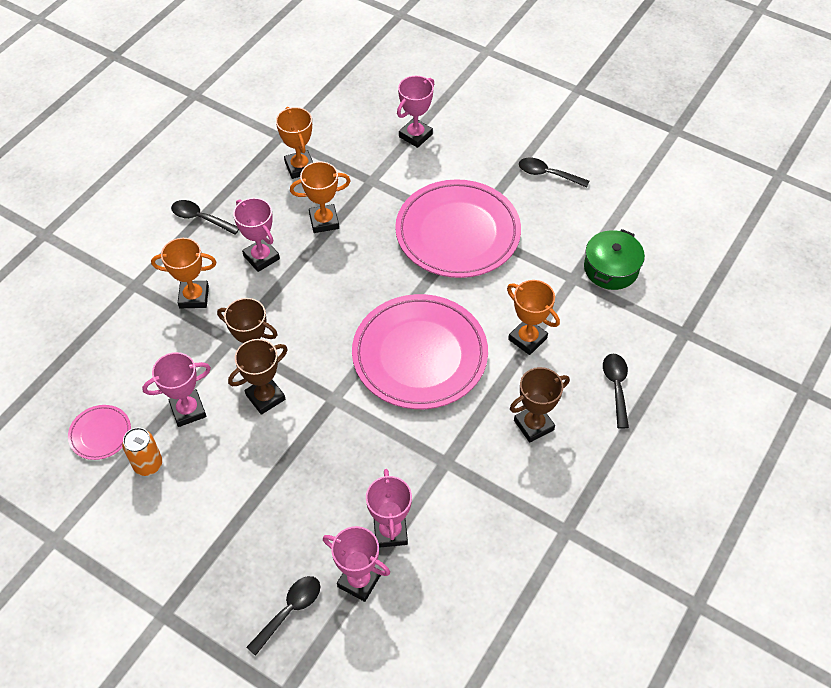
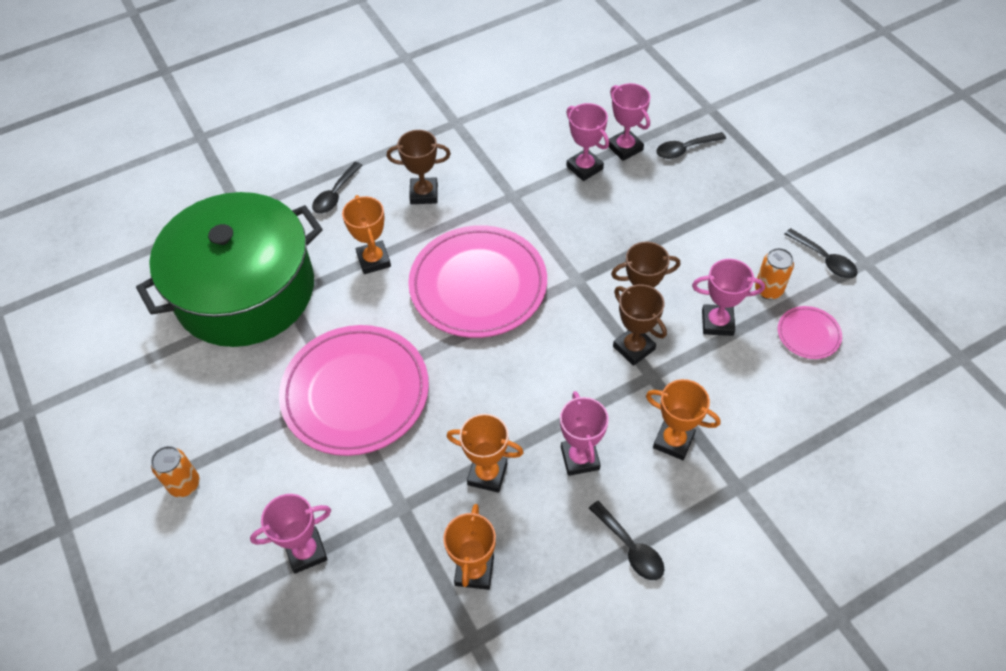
camera: 150 degrees left, 0 degrees up
(390, 531) = (584, 168): pink trophy -> pink trophy turned 60 degrees counterclockwise
(526, 136) = (184, 484): none -> orange can
(547, 174) = (208, 421): black spoon -> black spoon (824, 260)
(611, 268) = (245, 290): green pot -> green pot, size x2.38

